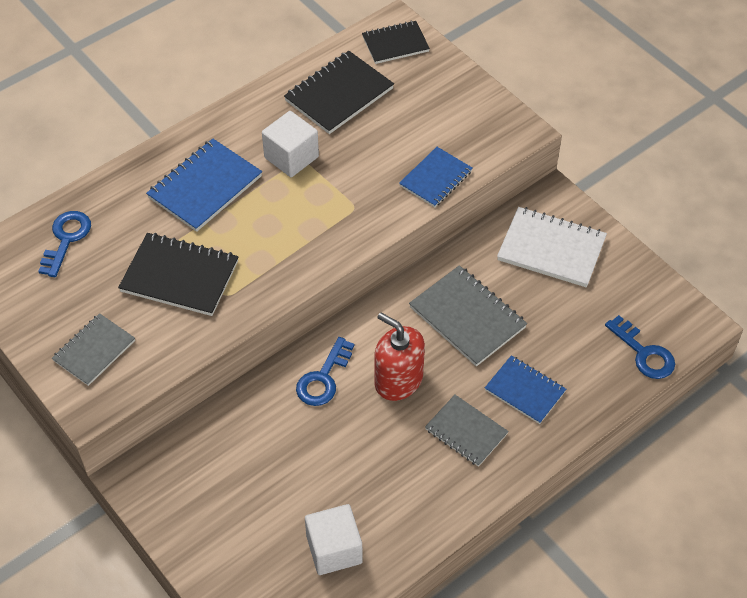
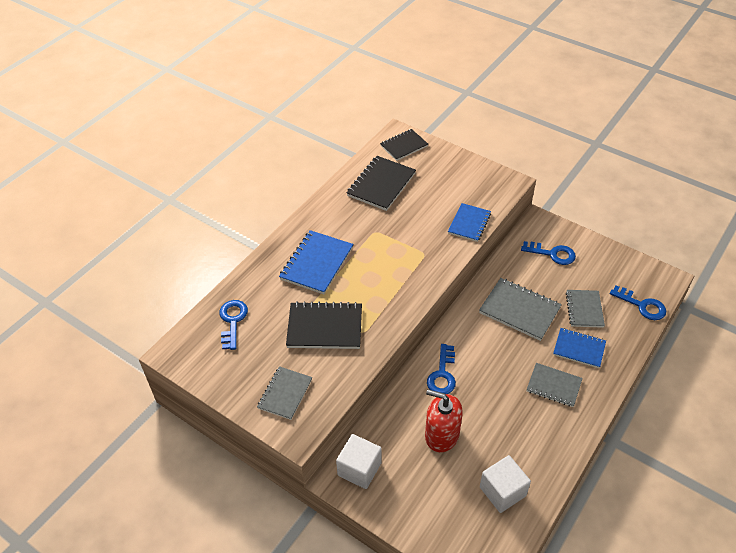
camera: 15 degrees left, 5 degrees down
(291, 157) = (367, 231): white cube -> white cube (359, 469)
(398, 380) = (493, 363): red soap dispenser -> red soap dispenser (441, 435)
(551, 249) = (552, 254): white notebook -> blue key
(558, 338) = (584, 309): none -> grey notebook

